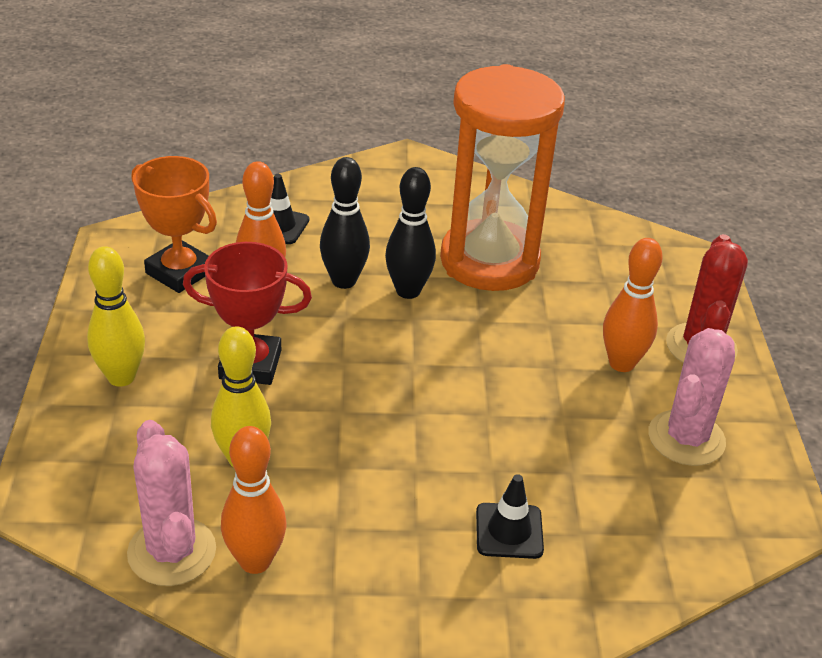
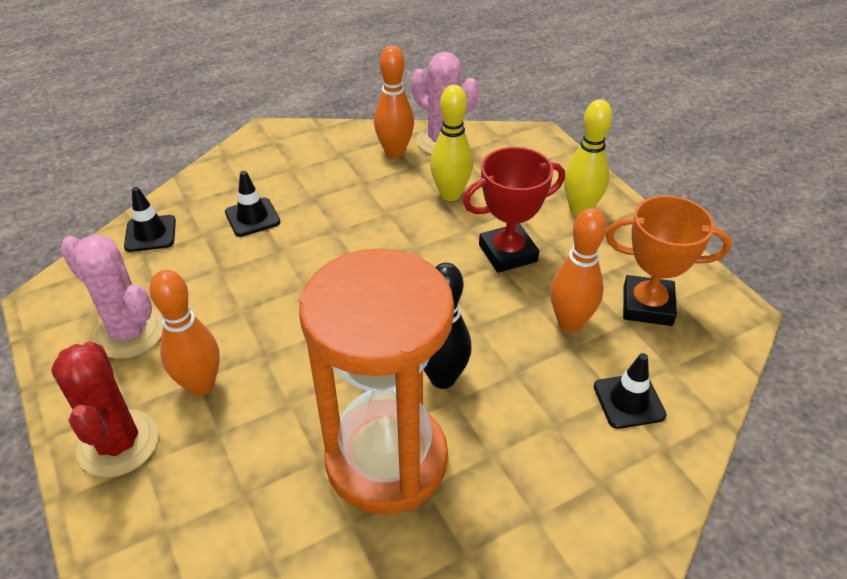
camera: 155 degrees right, 5 degrees up
(344, 281) = (508, 362): black bowling pin -> none
(649, 561) = (150, 234): none -> black traffic cone
(686, 438) = (129, 333): pink cactus -> pink cactus turned 60 degrees counterclockwise

